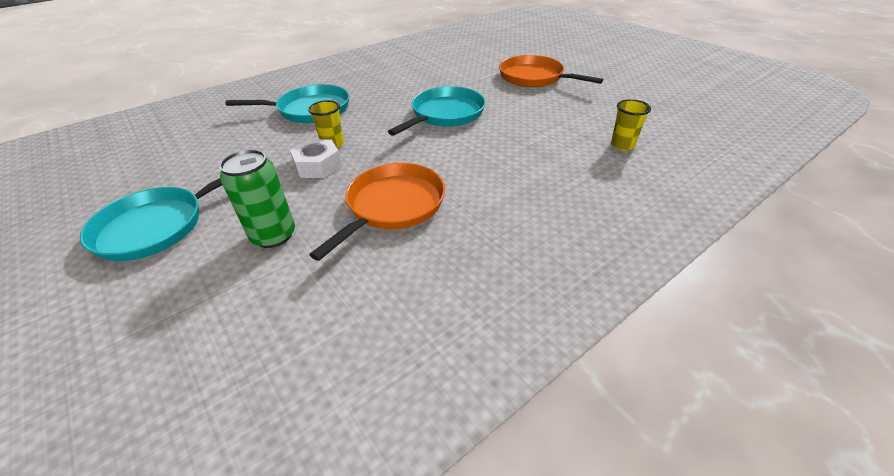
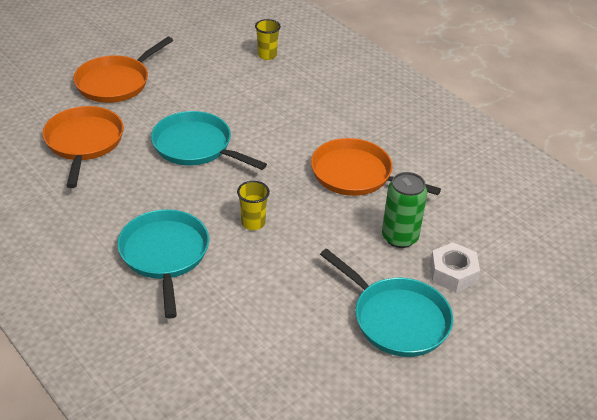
camera: 95 degrees left, 0 degrees up
(318, 166) = (294, 227): white nut -> white nut (453, 273)
(449, 74) = (84, 142): none -> orange pan

